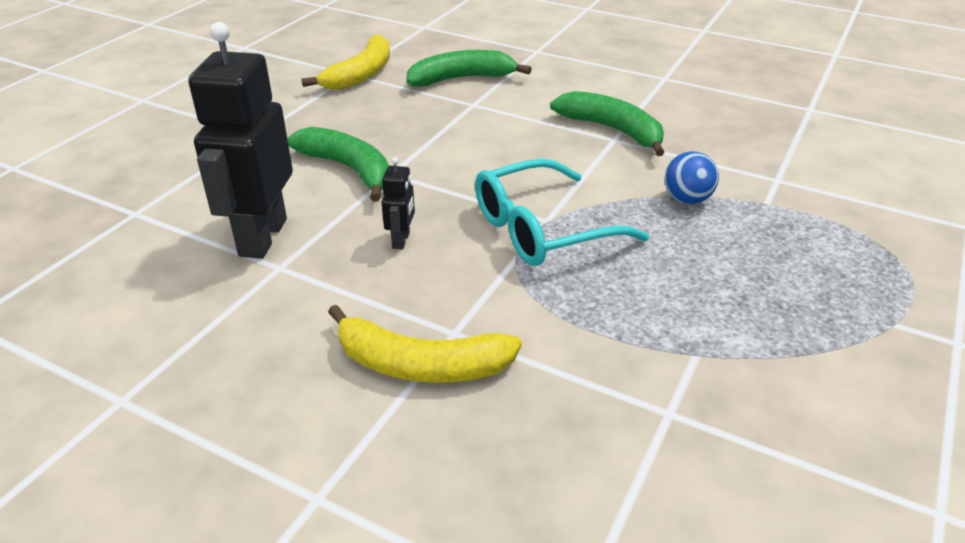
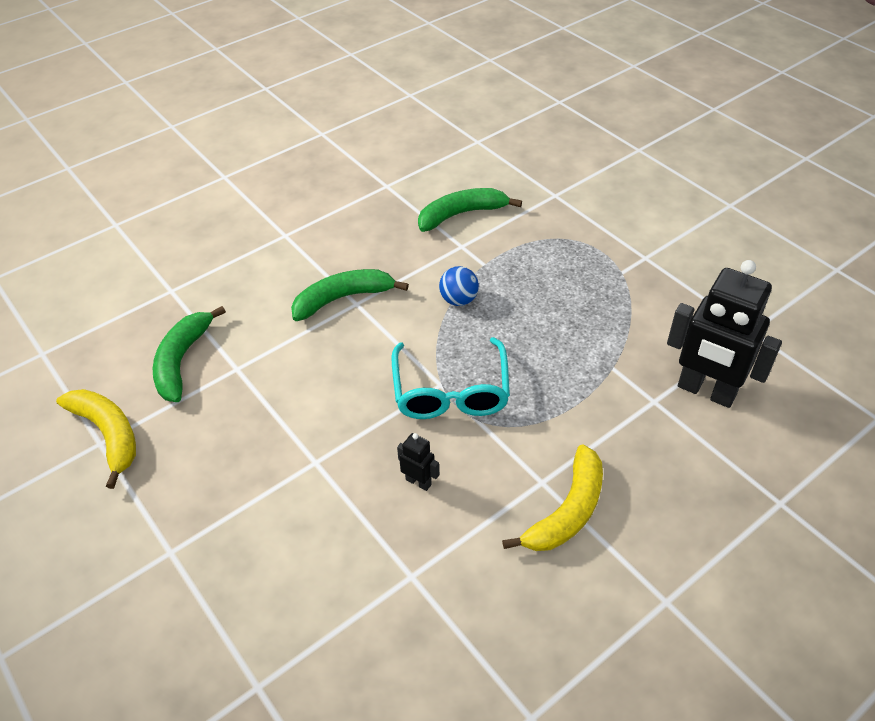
camera: 65 degrees left, 10 degrees up
(262, 237) = (361, 581): black robot -> black robot (706, 391)
(349, 169) = (289, 490): green banana -> green banana (461, 214)

